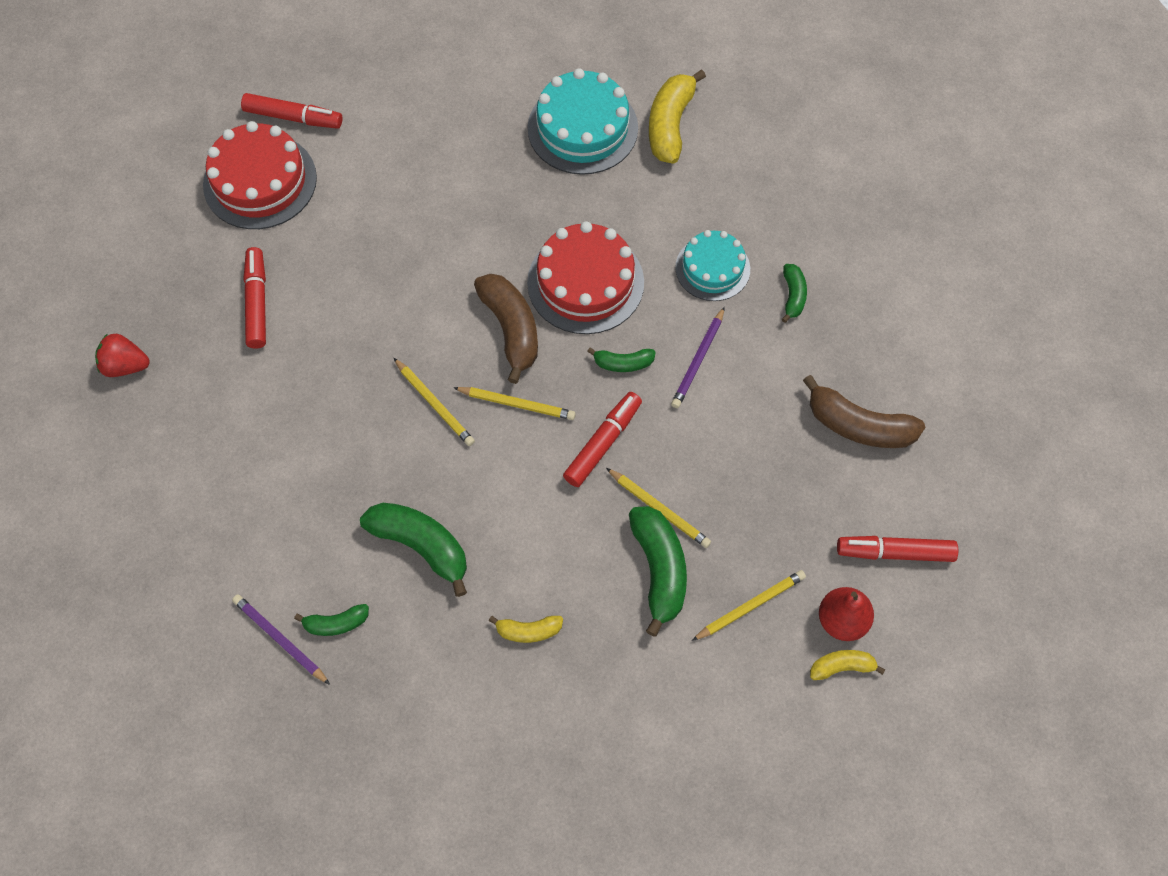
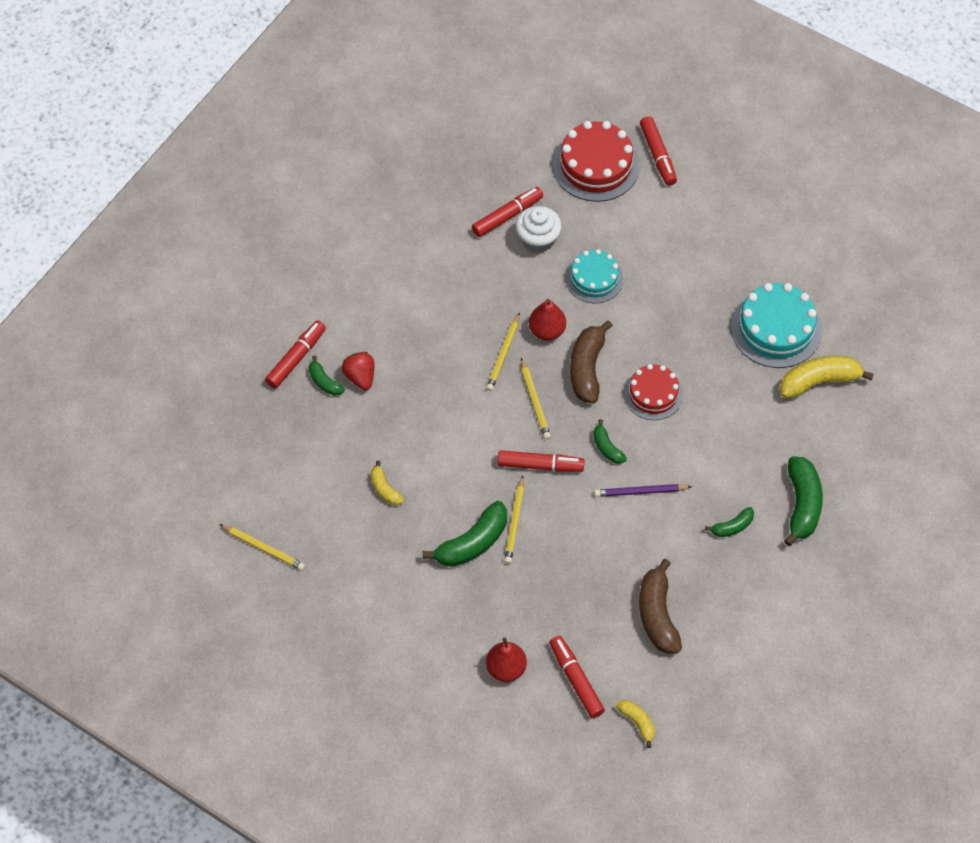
camera: 60 degrees right, 5 degrees down
(125, 366) = (416, 173): red strawberry -> red strawberry (360, 377)
(280, 639) = (296, 358): purple pencil -> red marker
(311, 288) = (538, 239): none -> white cupcake
(421, 546) = (403, 400): green banana -> green banana (802, 504)
(435, 343) = (547, 331): none -> red pear
(511, 329) = (587, 368): brown banana -> brown banana turned 150 degrees clockwise
(585, 282) = (653, 394): red cake -> red cake, size x0.64
(712, 268) = (719, 465): turquoise cake -> turquoise cake (594, 278)
(750, 606) = (481, 608): yellow pencil -> yellow pencil (263, 548)
(842, 667) = (473, 683): yellow banana -> yellow banana (637, 722)

